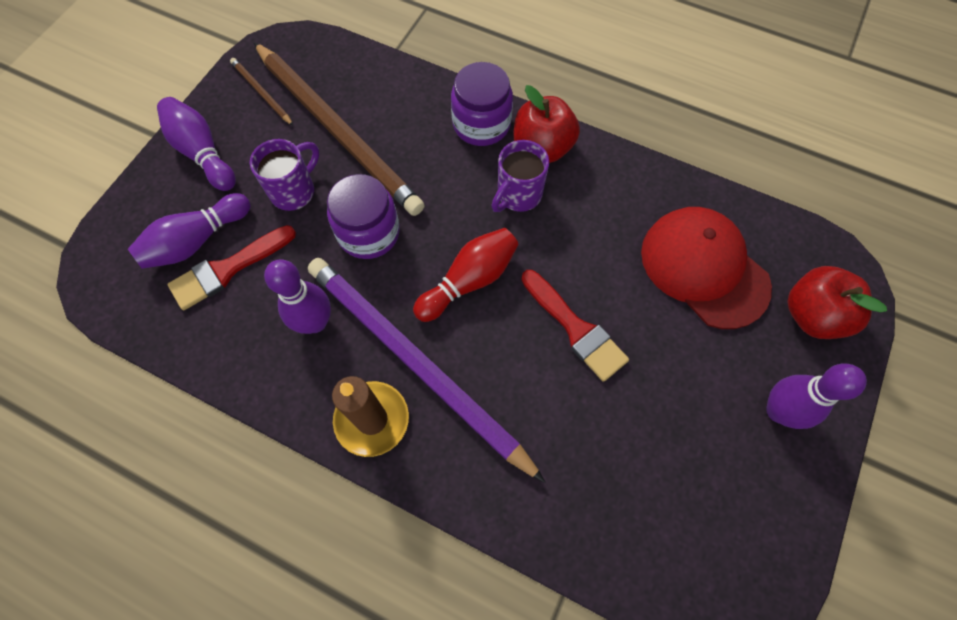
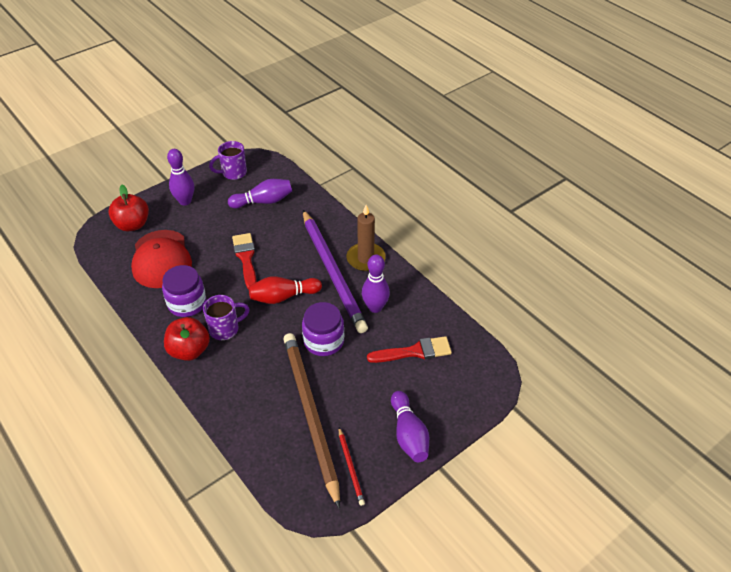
camera: 155 degrees left, 20 degrees down
(197, 241) = (428, 375): purple bowling pin -> purple bowling pin (263, 201)
(261, 93) = (350, 467): brown pencil -> red pencil
(294, 191) = (357, 383): purple mug -> purple mug (233, 173)
(481, 124) = (214, 380): purple jar -> purple jar (187, 303)

